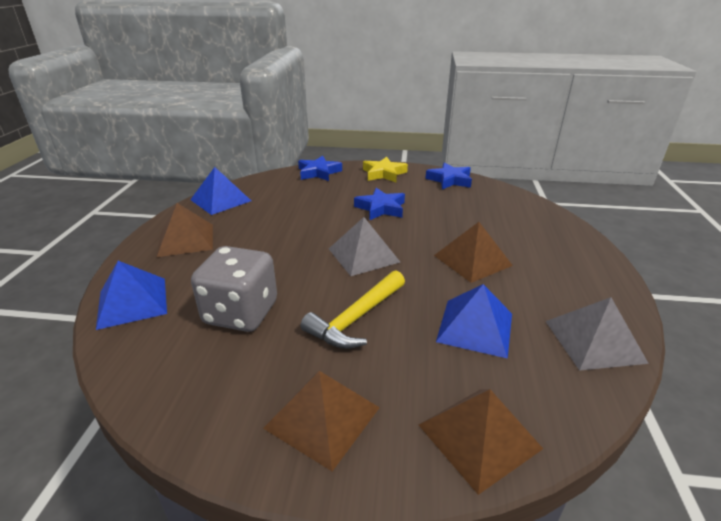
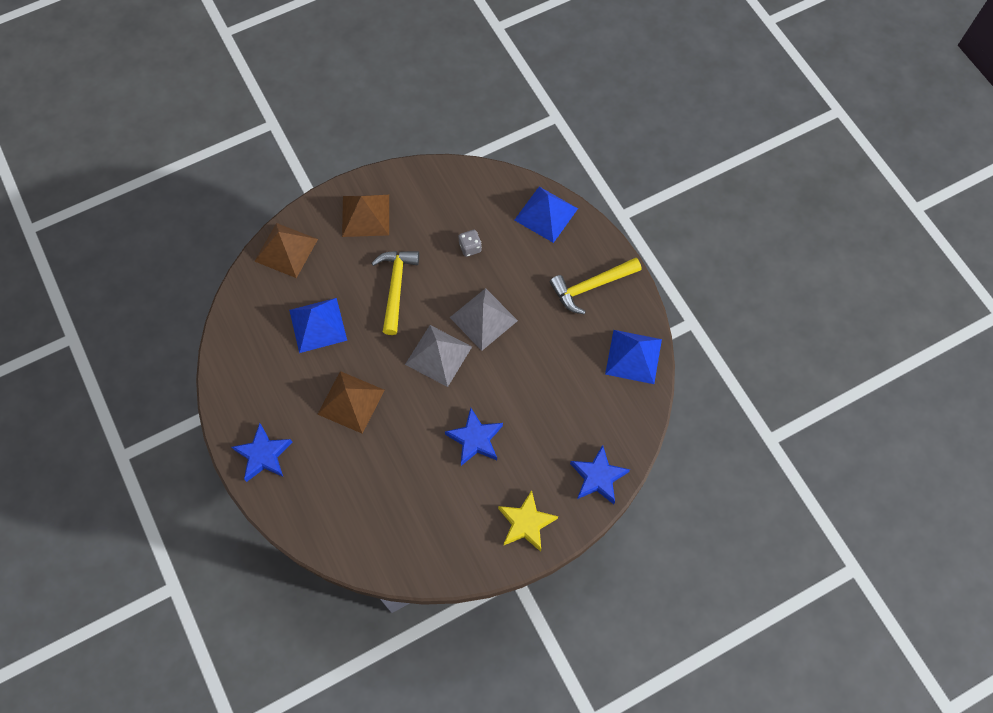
camera: 145 degrees right, 35 degrees up
(186, 240) = (591, 287): brown pyramid -> yellow hammer
(241, 313) = (470, 247): grey dice -> grey dice, size x0.43
(449, 180) = (444, 554): blue star -> blue star (263, 455)
(594, 341) = (241, 357): grey pyramid -> grey pyramid (483, 319)

